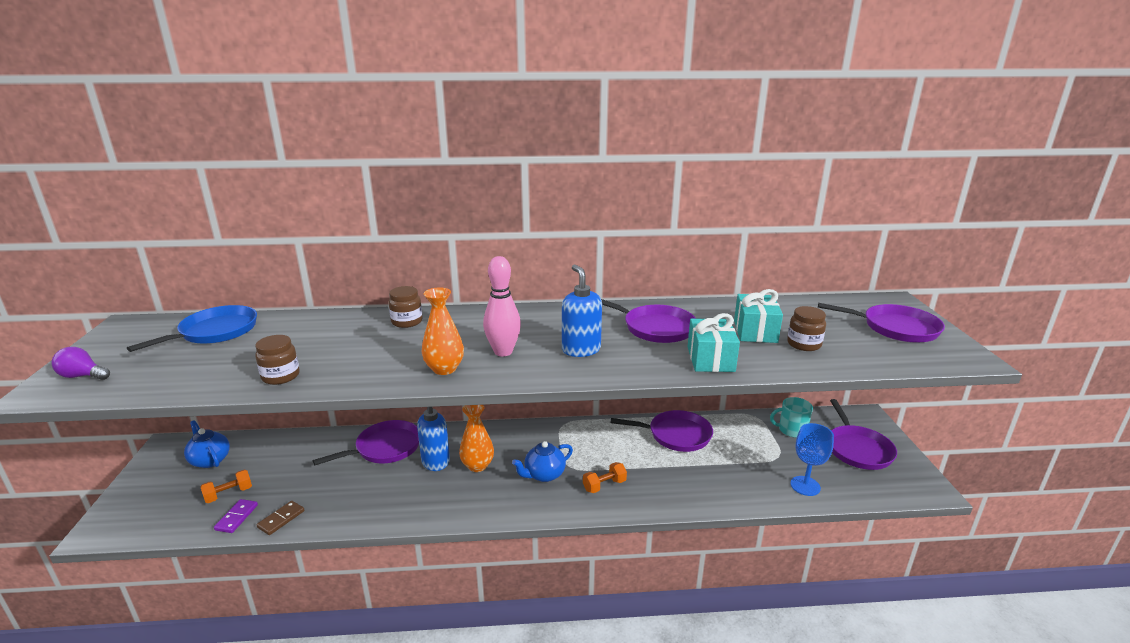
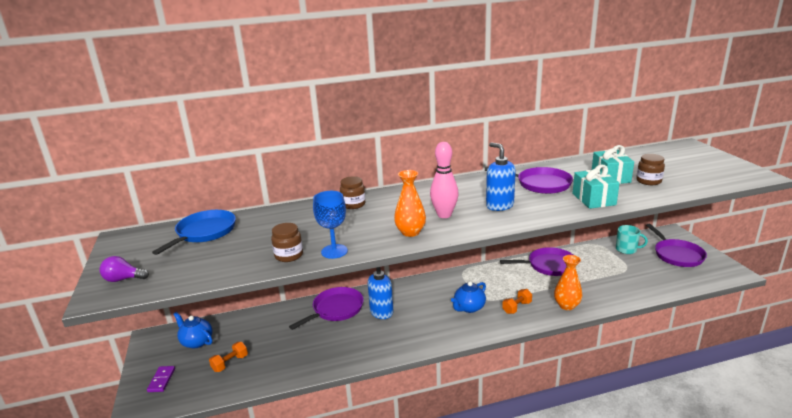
camera: 10 degrees left, 0 degrees up
(236, 517) = (248, 378): purple domino -> purple domino (161, 380)
(281, 519) = (285, 373): brown domino -> none
(477, 466) = (415, 310): orange vase -> orange vase (566, 305)
(791, 430) = (627, 249): turquoise mug -> turquoise mug turned 150 degrees counterclockwise
(805, 486) = (654, 284): blue goblet -> blue goblet (334, 251)
(896, 328) = (701, 163): purple pan -> none

